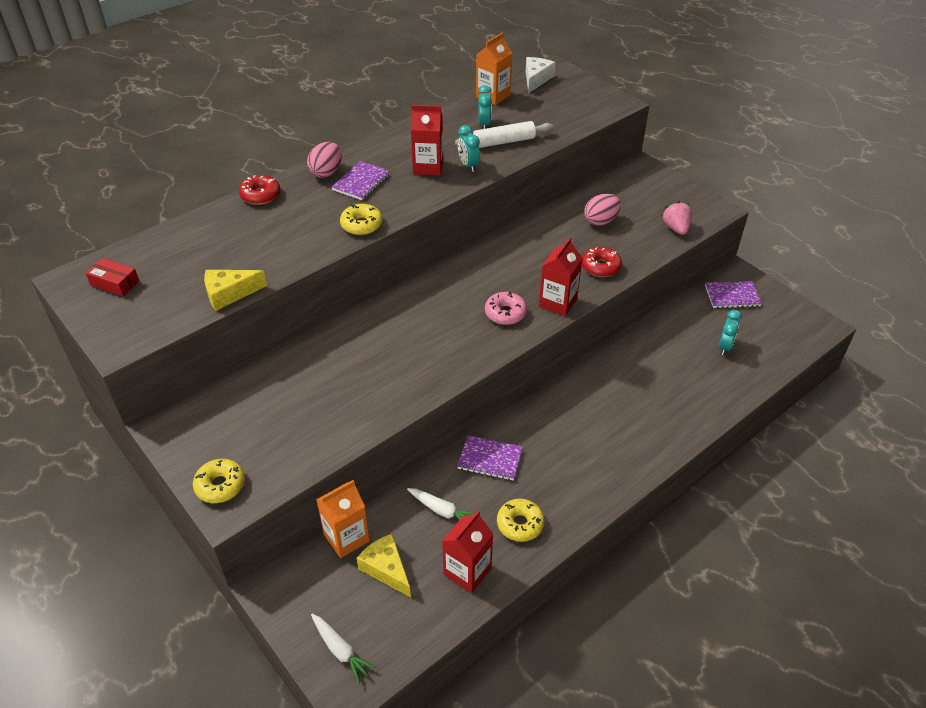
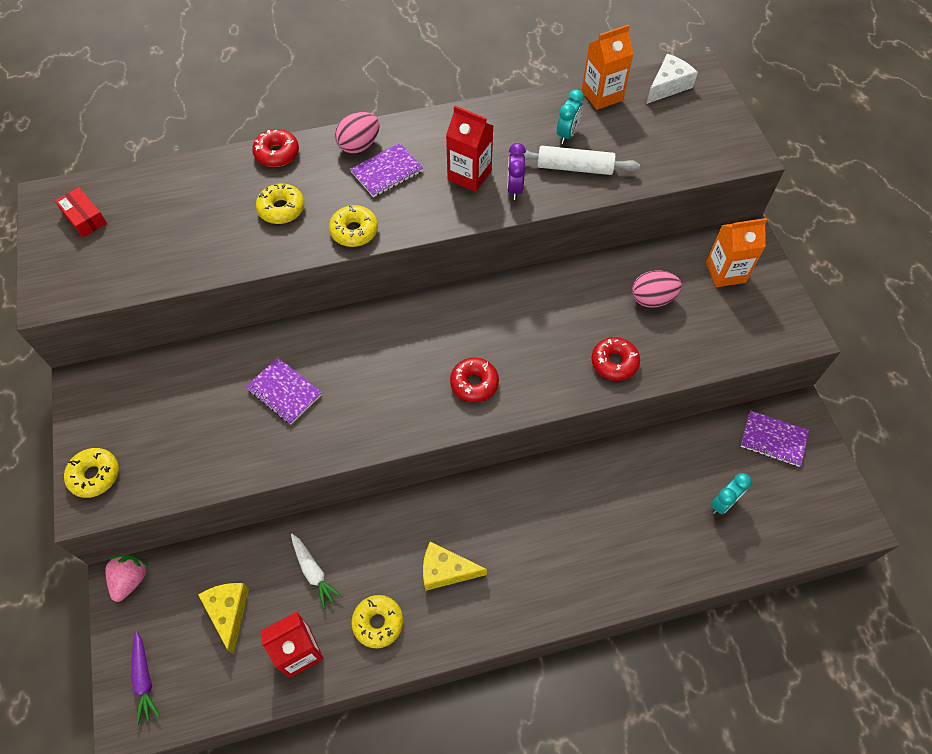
camera: 25 degrees right, 15 degrees up
(229, 294) = (178, 273): yellow cheese -> yellow cheese (446, 570)
(290, 228) = (281, 209): none -> yellow donut
(341, 650) = (144, 679): white carrot -> purple carrot
(346, 538) = (212, 560): orange carton -> orange carton (725, 272)
(468, 165) = (514, 188): turquoise clock -> purple clock
(490, 459) = (391, 533): purple notebook -> purple notebook (284, 392)
(505, 313) = (474, 383): pink donut -> red donut
(558, 302) = (538, 392): red carton -> none
(676, 228) = (735, 342): pink strawberry -> pink strawberry (130, 580)

